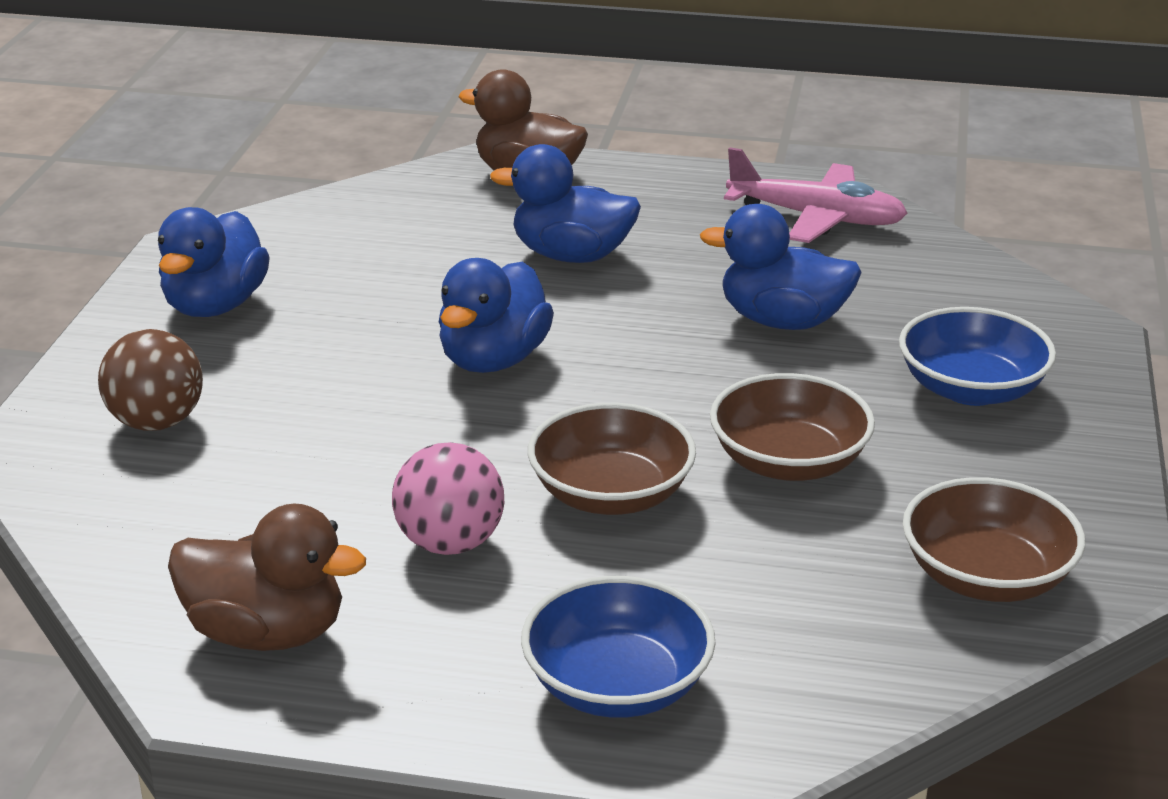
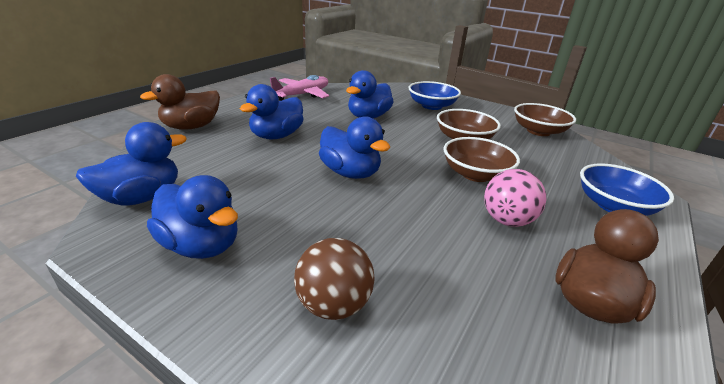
camera: 70 degrees left, 0 degrees up
(289, 229) = (142, 197): none -> blue duck

